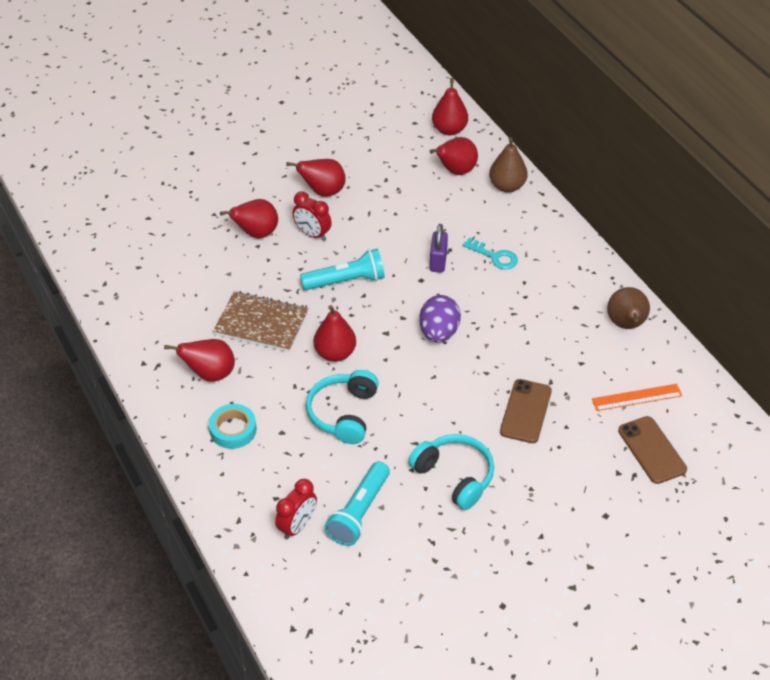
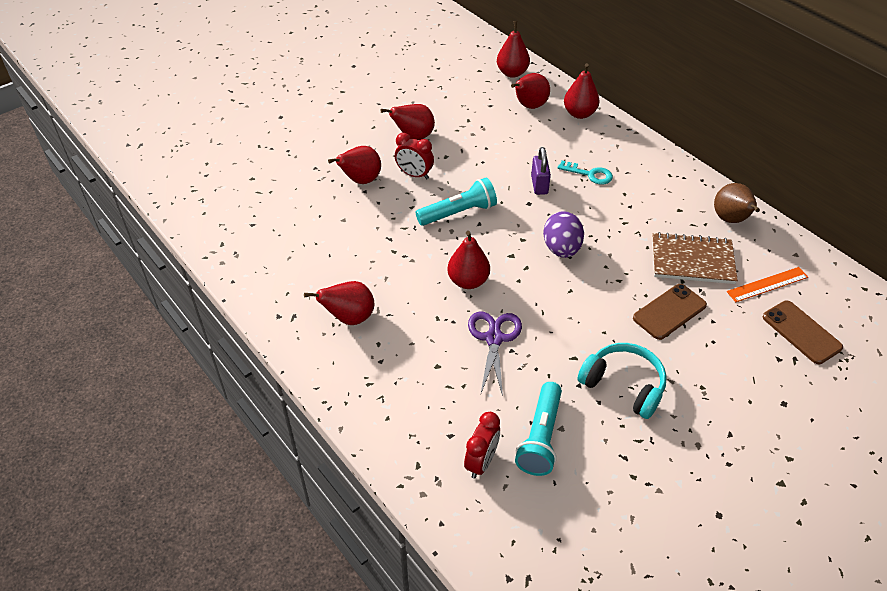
camera: 10 degrees left, 0 degrees up
(233, 430) = (387, 370): turquoise tape -> none
(261, 323) = (388, 262): brown notebook -> brown notebook (692, 260)
(343, 413) = (494, 338): turquoise headphones -> purple scissors
(507, 186) = (579, 113): brown pear -> red pear
(526, 411) = (669, 312): brown phone -> brown phone turned 45 degrees clockwise

